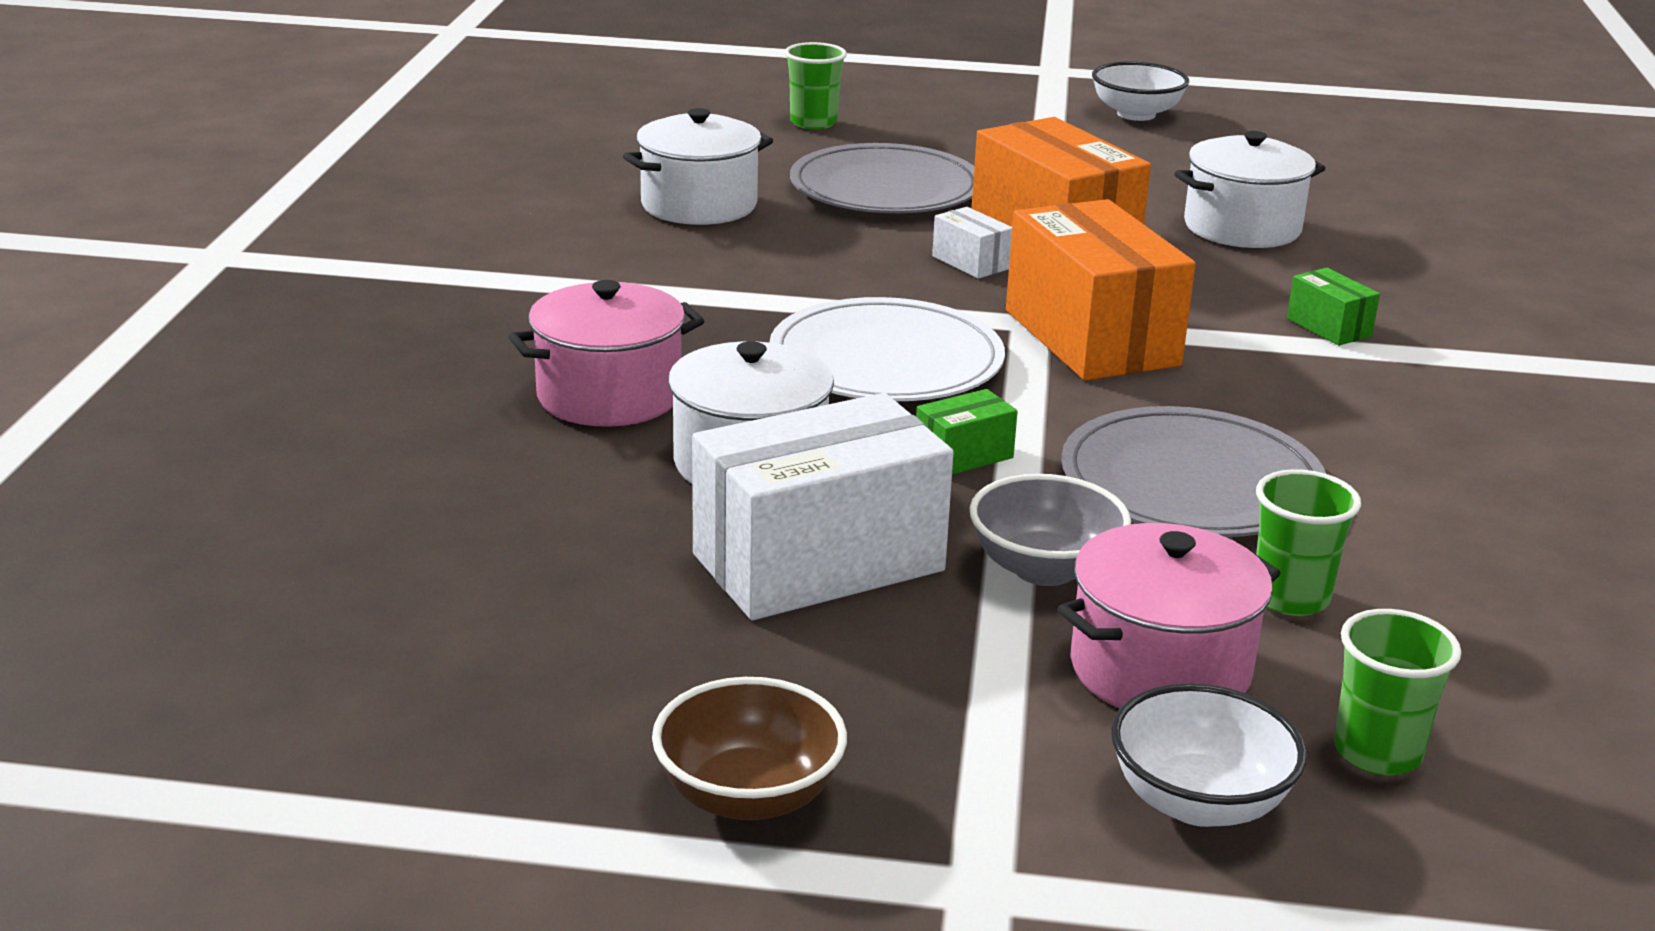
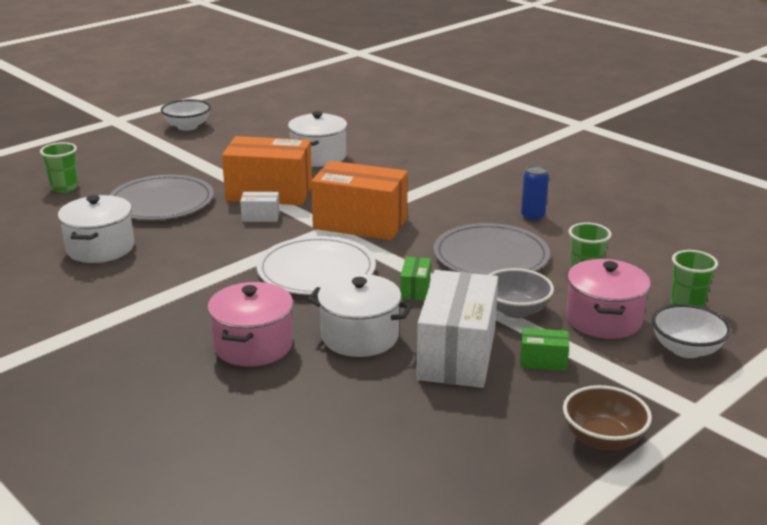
camera: 50 degrees left, 0 degrees up
(1328, 327) = (416, 180): green box -> green box (543, 361)
(1413, 473) = (532, 217): none -> blue can

